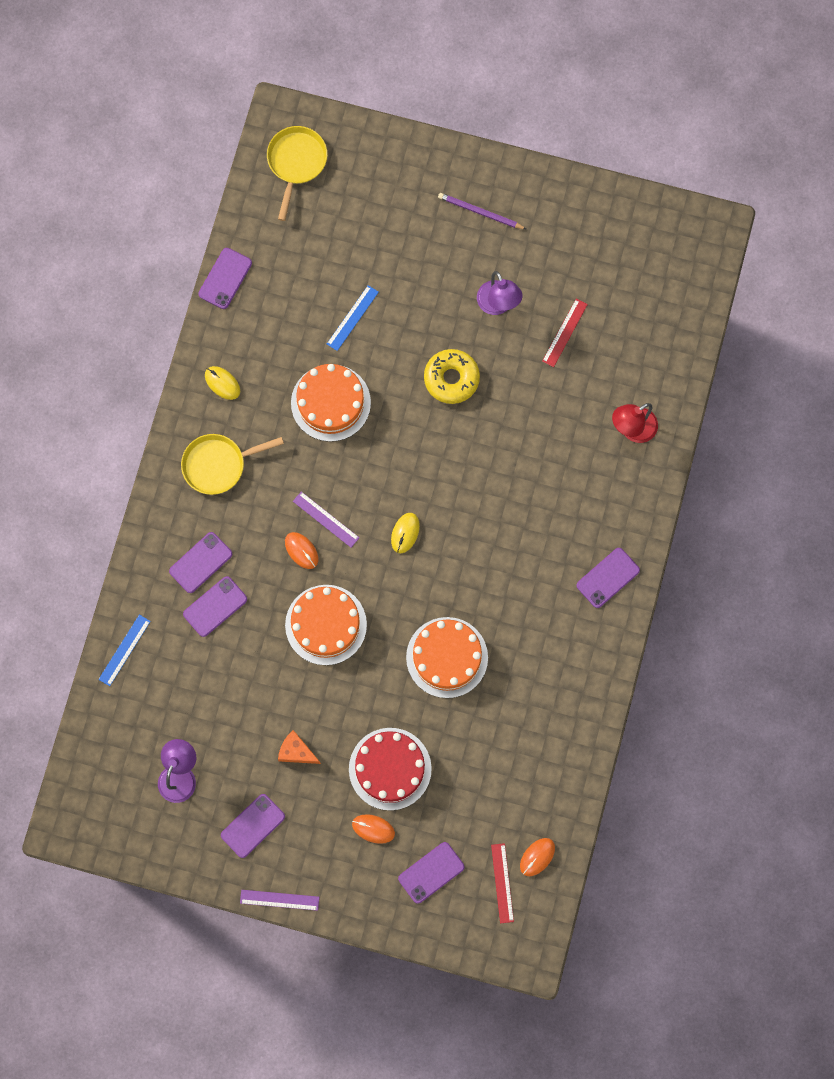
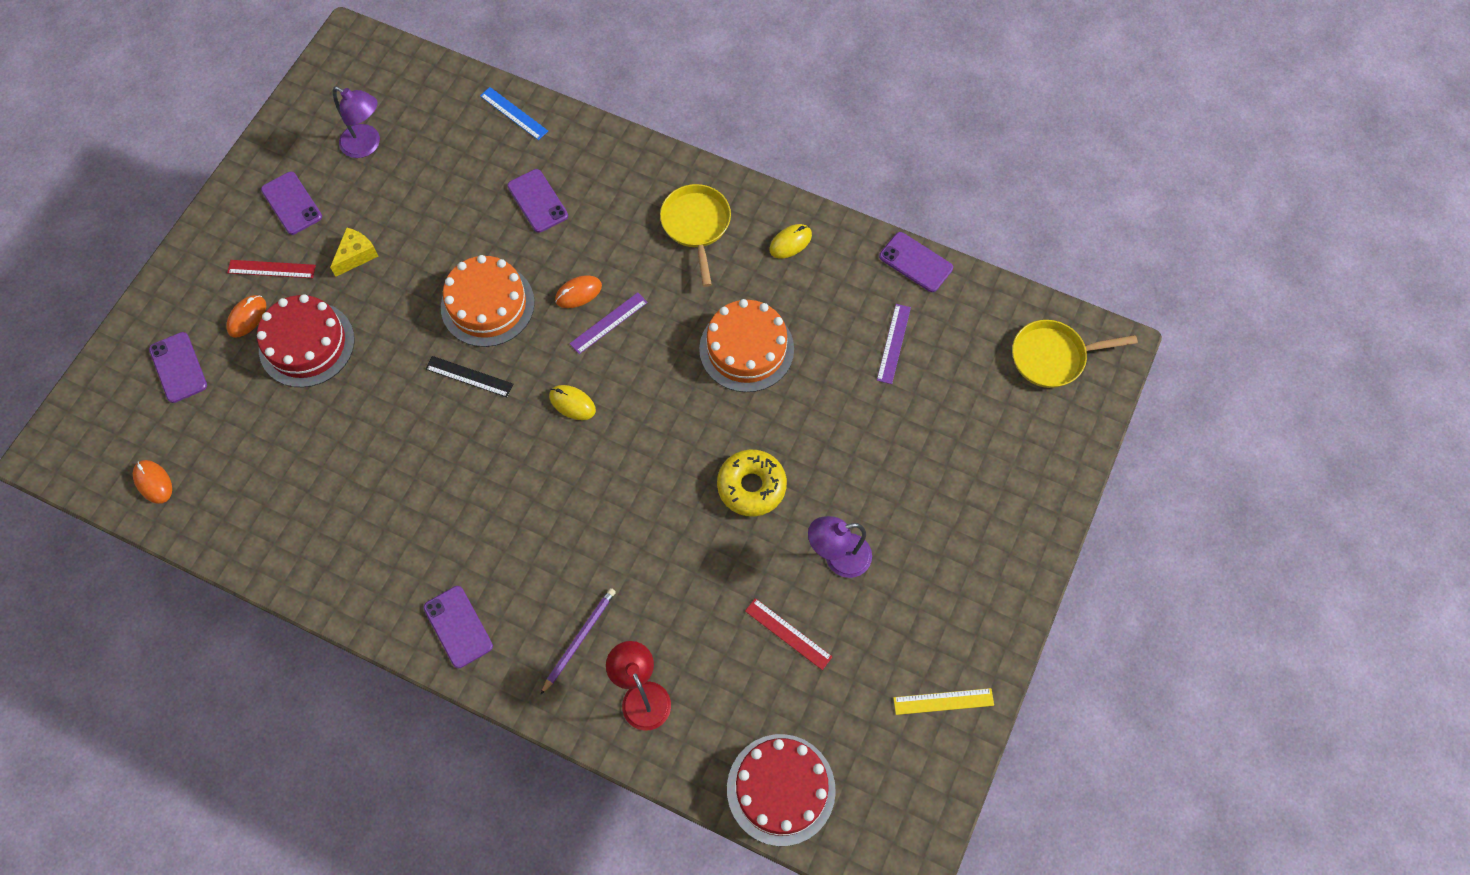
camera: 100 degrees right, 10 degrees down
(200, 562) = (590, 194): purple phone -> none
(279, 900) = (205, 217): purple ruler -> purple ruler (893, 343)
(296, 163) = (1052, 357): yellow pan -> yellow pan turned 150 degrees clockwise
(296, 751) = (356, 255): orange cheese -> yellow cheese
(352, 318) = (847, 388): blue ruler -> none
(396, 623) = (469, 376): none -> black ruler
(447, 657) = (414, 424): orange cake -> none
(480, 212) = (965, 557): purple pencil -> purple pencil (579, 639)
(502, 883) = (139, 439): red ruler -> red ruler (271, 269)
(593, 216) = (943, 701): none -> yellow ruler
(679, 320) = (781, 789): none -> red cake

